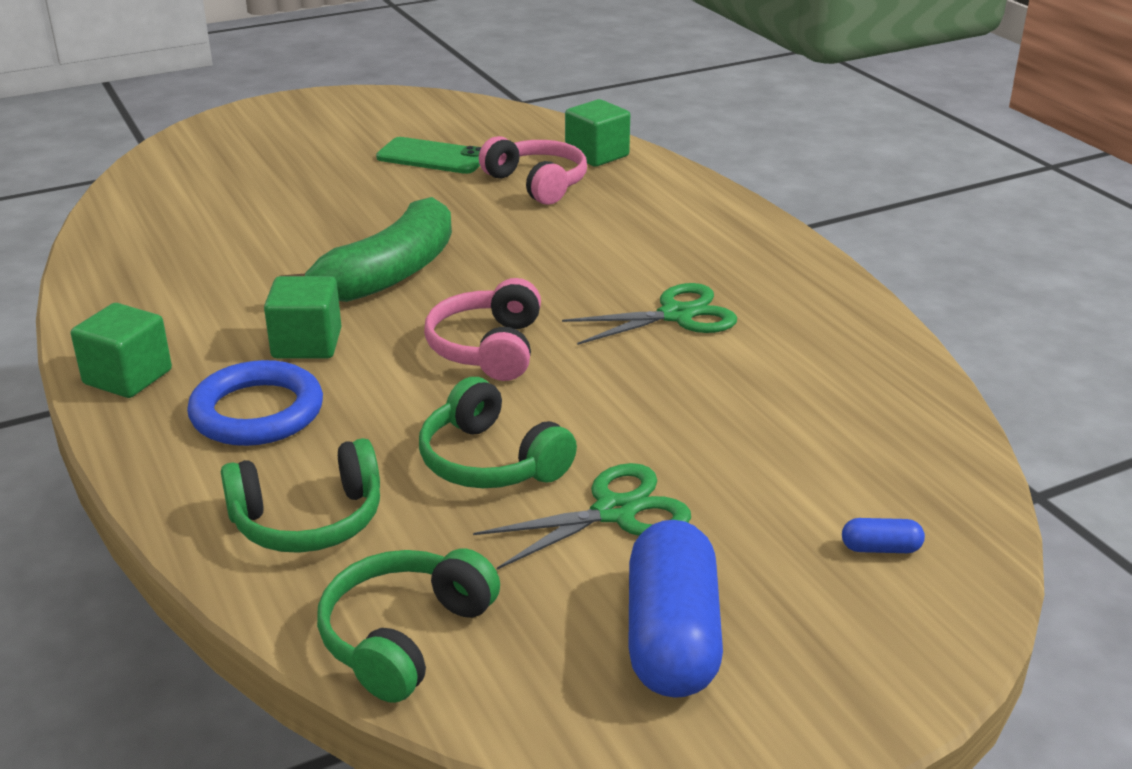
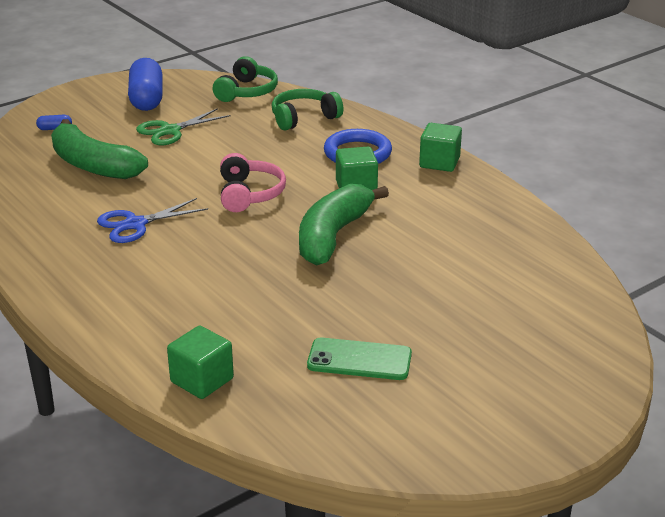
camera: 170 degrees right, 0 degrees up
(491, 461) = (231, 143): green headphones -> none
(537, 183) = (251, 334): pink headphones -> none
(676, 315) = (135, 224): green scissors -> blue scissors
(768, 435) = (93, 165): none -> green banana

